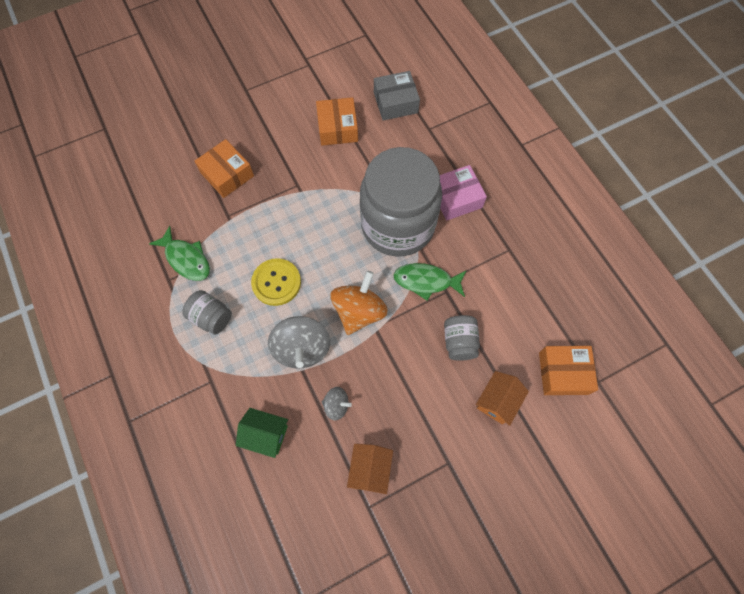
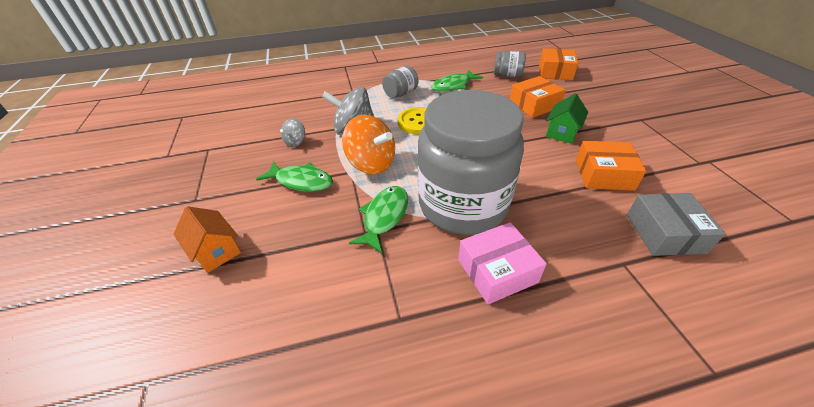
camera: 105 degrees right, 25 degrees down
(266, 434) = (299, 110): green house -> green house (562, 132)
(370, 469) = (233, 153): orange house -> none
(399, 369) = (301, 181): none -> green fish
(456, 198) = (497, 271): pink box -> pink box turned 75 degrees clockwise
(459, 342) = (300, 231): grey jar -> grey jar (507, 75)
(563, 373) = (193, 335): orange box -> orange box (555, 72)

